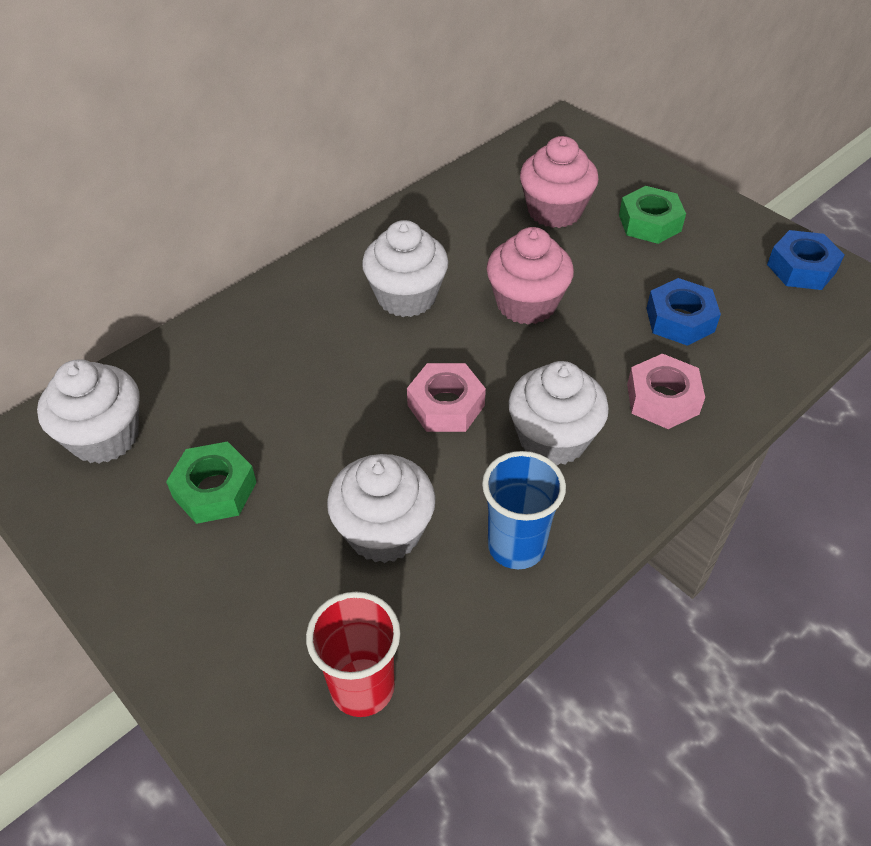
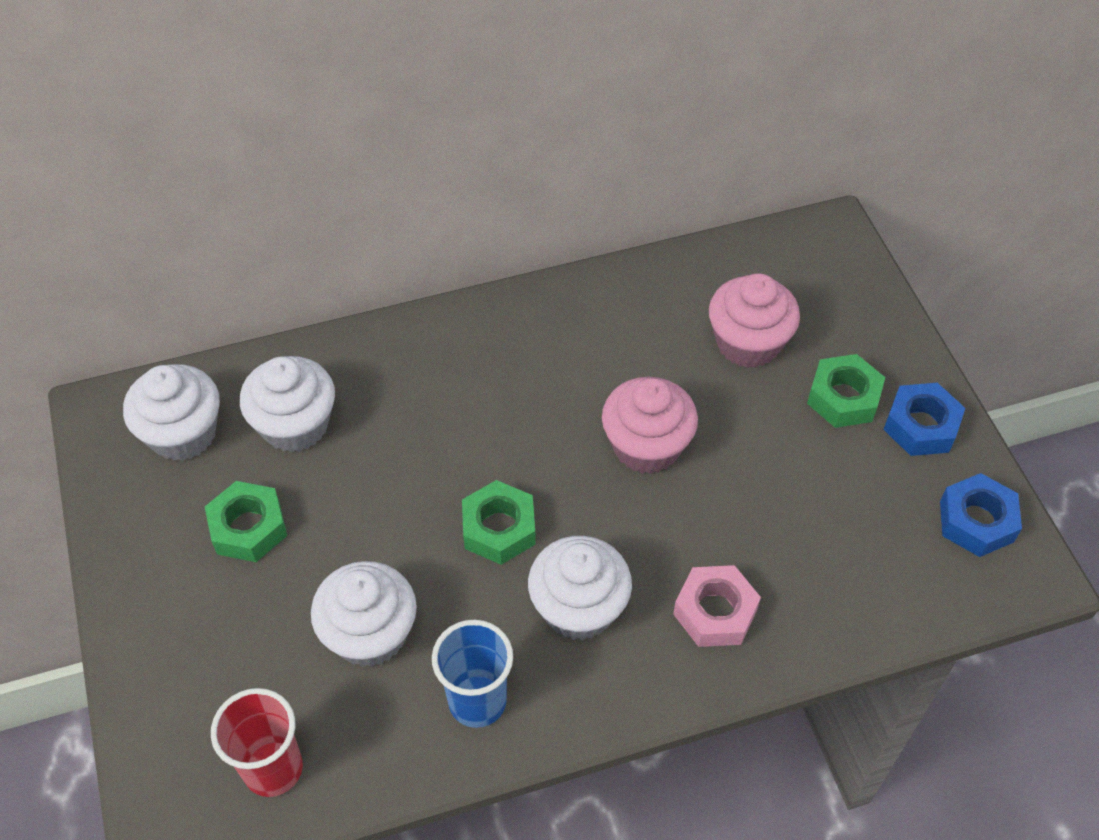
camera: 25 degrees right, 5 degrees up
(406, 297) = (531, 390): white cupcake -> white cupcake (295, 425)
(446, 405) = (499, 528): pink nut -> green nut
(680, 320) = (795, 529): blue nut -> blue nut (921, 426)

